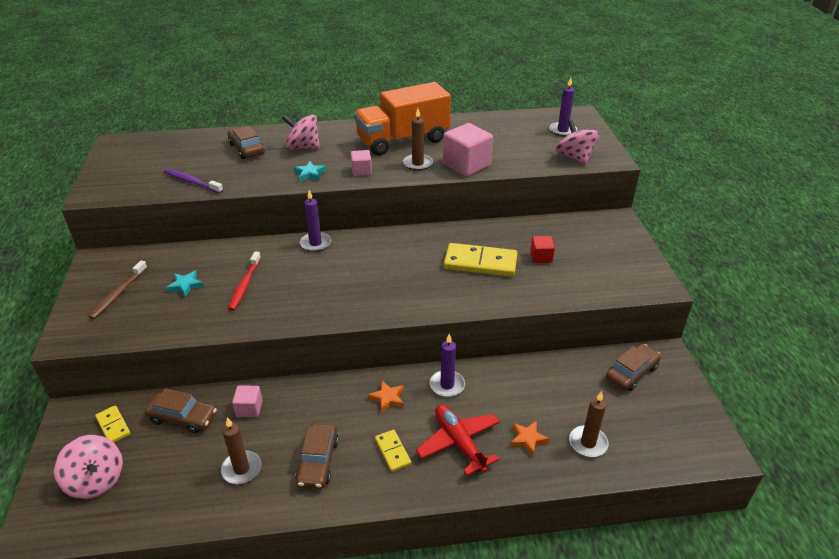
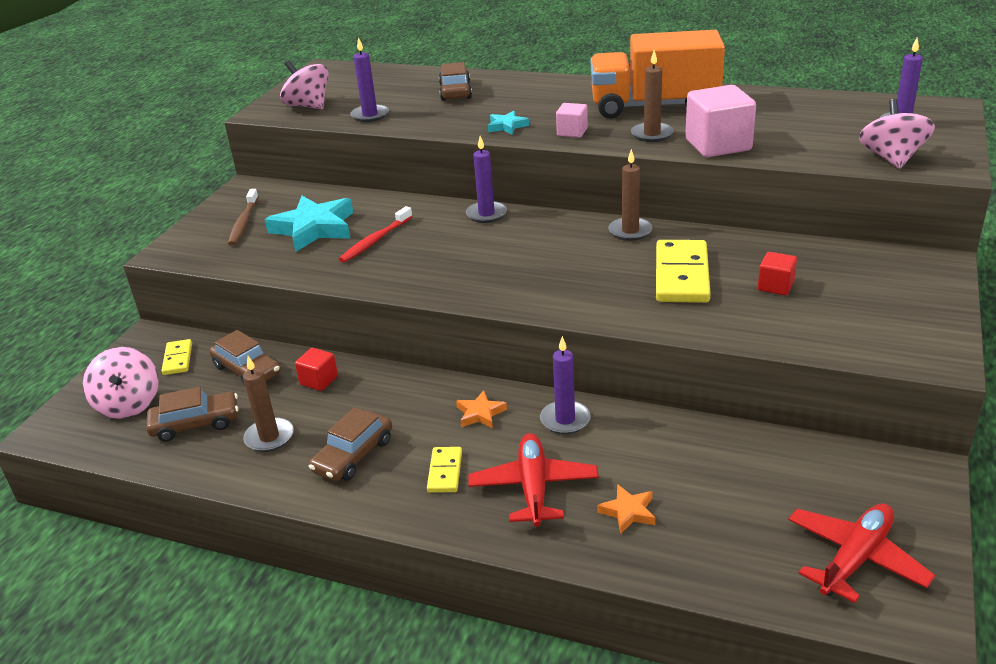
camera: 30 degrees right, 5 degrees down
(118, 294) = (243, 223): brown toothbrush -> brown toothbrush turned 45 degrees counterclockwise
(185, 285) = (314, 228): turquoise star -> turquoise star, size x2.06
(192, 182) = (370, 115): purple toothbrush -> purple candle
(249, 408) = (319, 380): pink cube -> red cube
(303, 147) = (522, 98): pink spinning top -> pink spinning top (308, 106)
(480, 263) = (681, 275): yellow domino -> yellow domino turned 60 degrees clockwise
(588, 443) = (712, 543): brown candle -> brown candle (630, 231)
(631, 373) = (847, 478): brown car -> brown car (196, 424)
(667, 424) = (855, 559): none -> red plane

